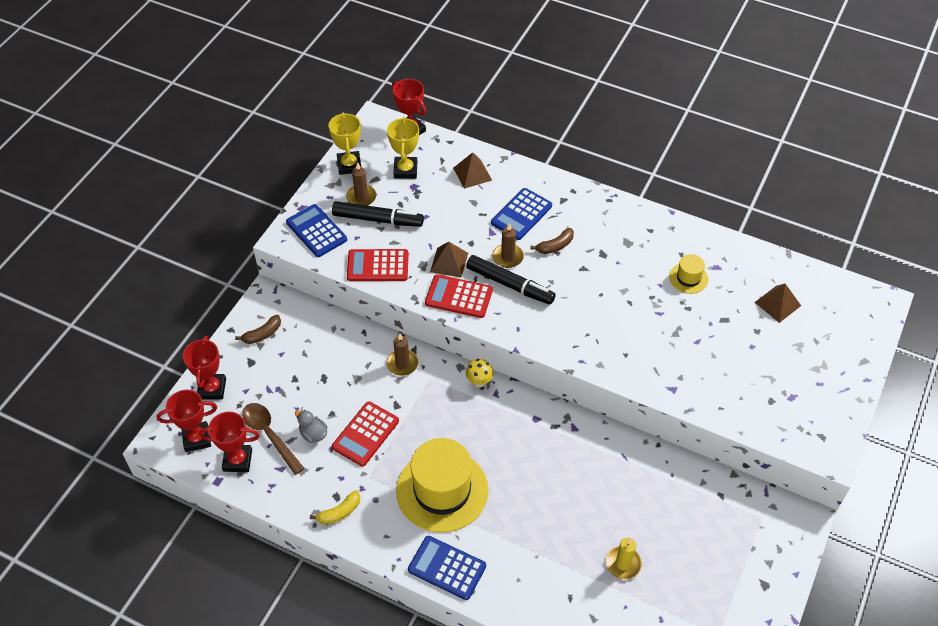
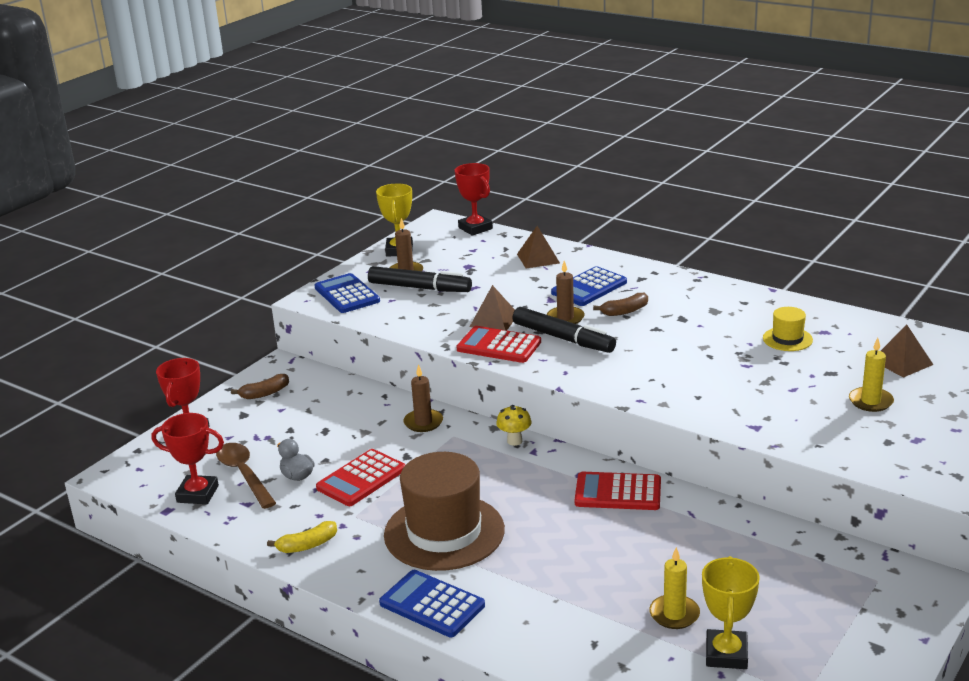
camera: 10 degrees right, 25 degrees down
(197, 438) = (156, 473): red trophy -> none
(378, 266) = (409, 320): red calculator -> red calculator (618, 492)
(405, 170) = (461, 255): yellow trophy -> yellow trophy (726, 654)
(442, 490) = (444, 532): yellow hat -> brown hat
(756, 353) = (870, 401): none -> yellow candle

